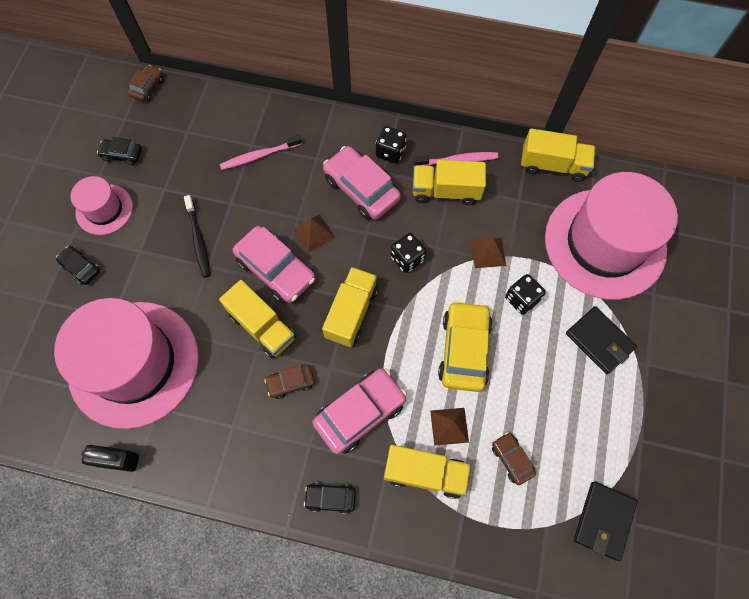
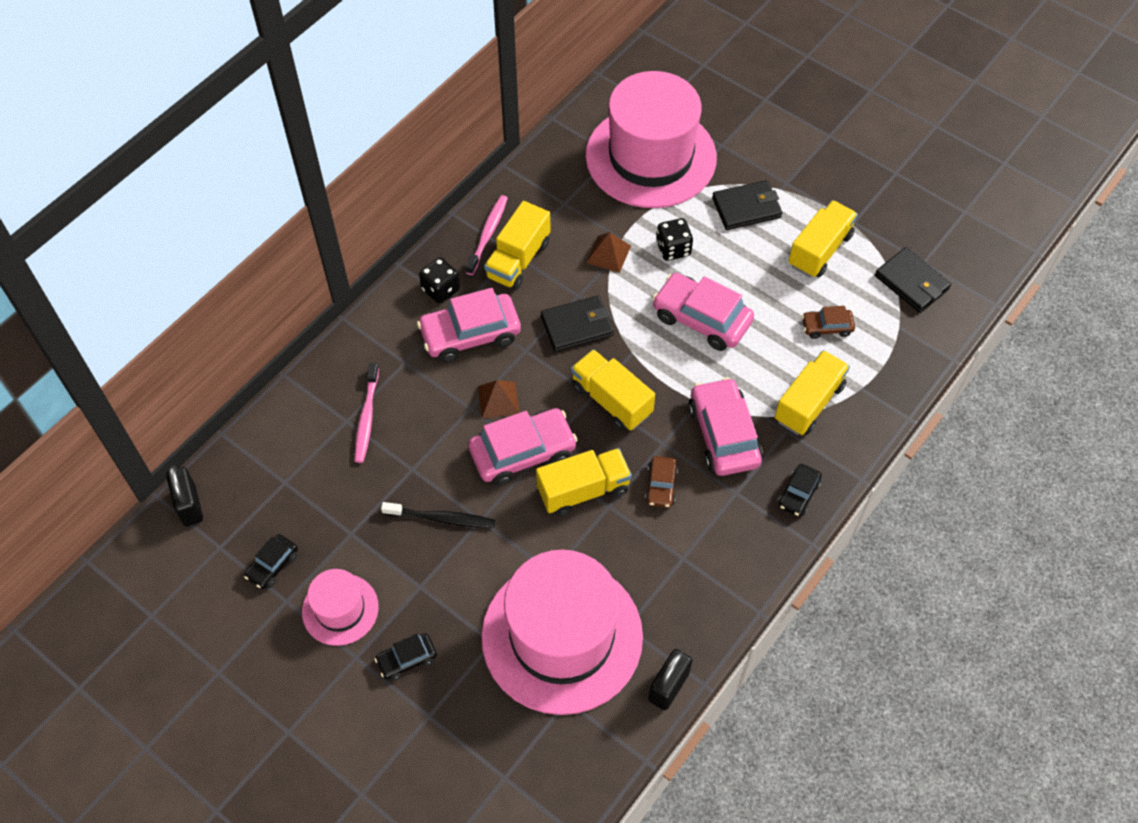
camera: 65 degrees left, 10 degrees down
(148, 87) = (189, 505): brown car -> black padlock
(407, 258) = (577, 326): black dice -> black wallet
(449, 426) = (772, 364): brown pyramid -> none
(464, 350) = (701, 319): yellow car -> pink car
(553, 165) = (542, 157): yellow truck -> yellow truck (819, 250)

